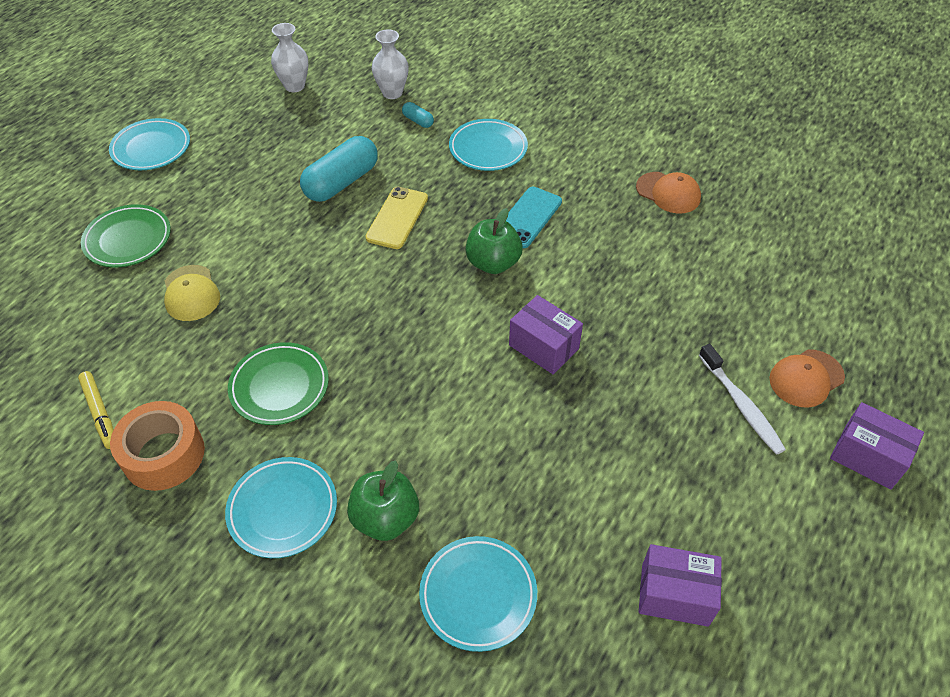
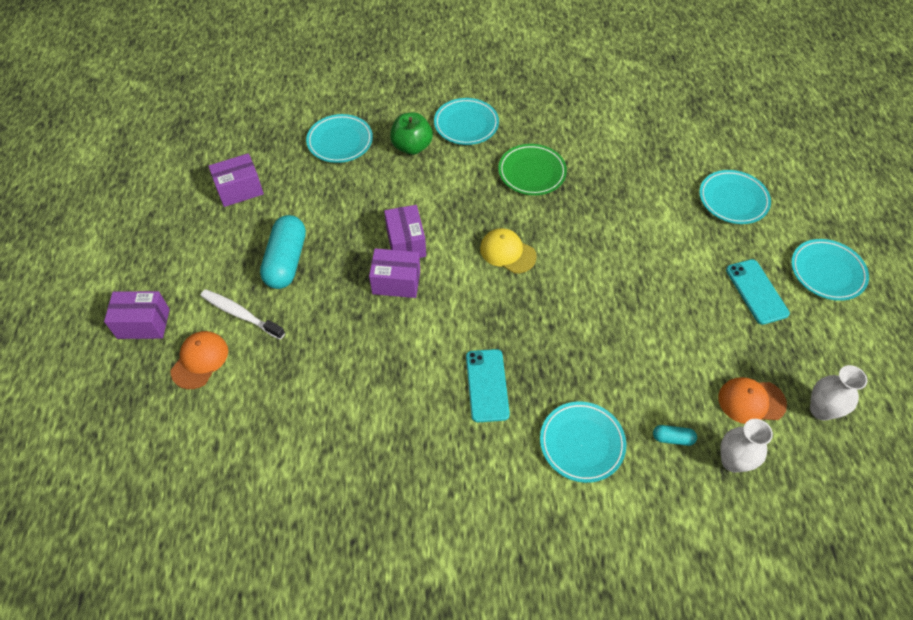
camera: 145 degrees right, 5 degrees up
(100, 413) = (606, 113): yellow marker -> none
(128, 240) = (733, 200): green plate -> turquoise plate
(164, 454) = (551, 114): orange tape -> none
(191, 293) = (647, 191): yellow cap -> yellow cap (507, 252)
(226, 165) = (756, 291): none -> turquoise phone
(341, 182) = (658, 330): turquoise capsule -> turquoise capsule (286, 261)
(397, 218) = (584, 323): yellow phone -> none
(493, 263) = (480, 326): green apple -> none
(500, 384) = (406, 243): none -> purple box
(668, 193) = (386, 491): orange cap -> orange cap (751, 401)

